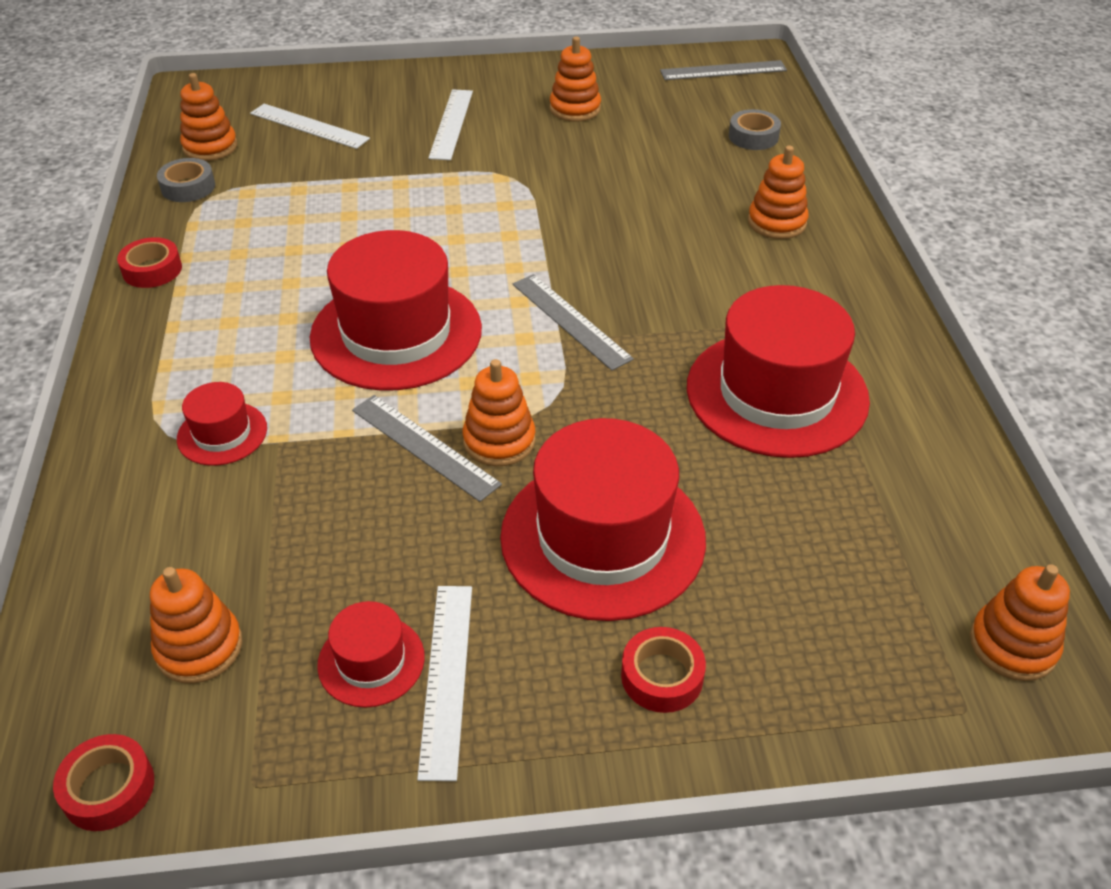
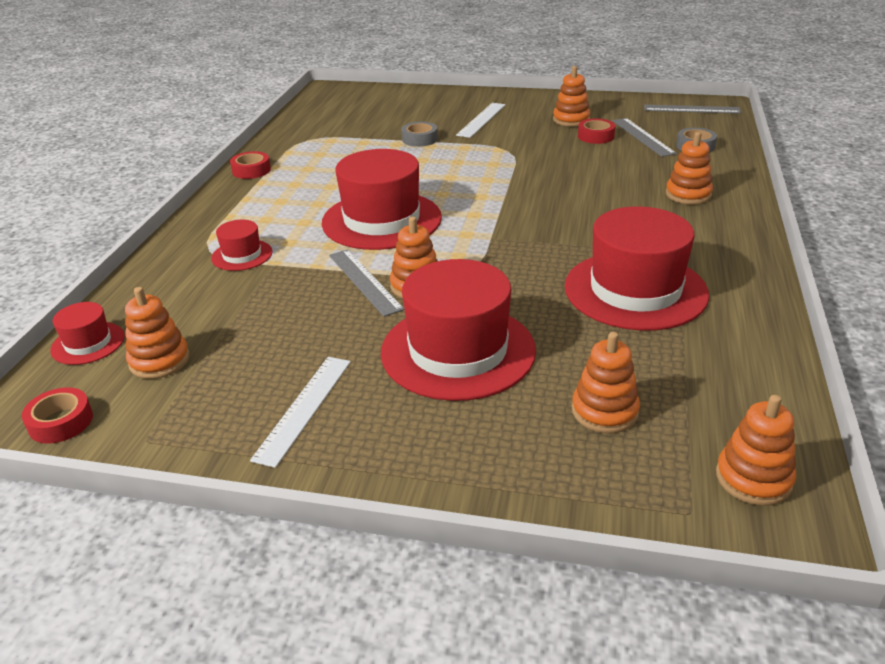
camera: 20 degrees right, 10 degrees down
(188, 187) = (297, 134): grey tape -> grey tape (420, 139)
(210, 147) = (322, 116): orange stacking toy -> orange stacking toy (604, 411)
(309, 126) = (389, 112): white ruler -> none
(371, 661) = (260, 389): red hat -> red hat (88, 343)
(571, 320) = (504, 229): grey ruler -> grey ruler (643, 137)
(662, 676) = (455, 439): red tape -> red tape (596, 136)

